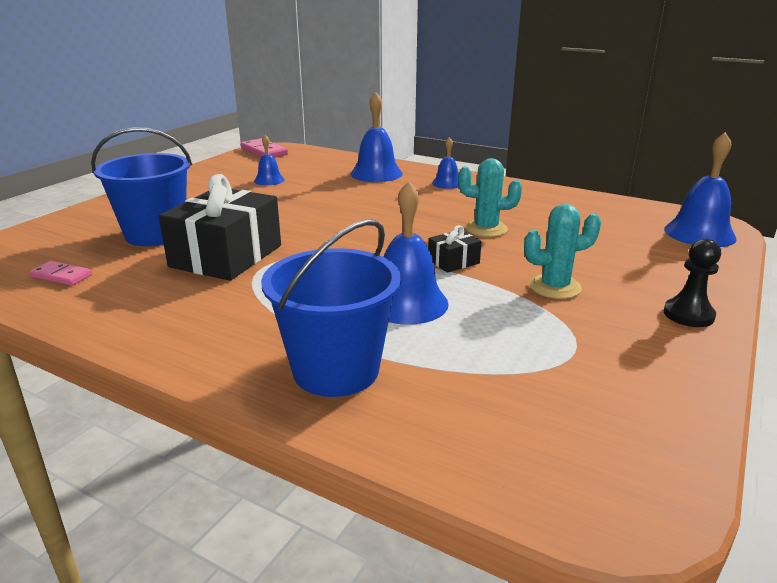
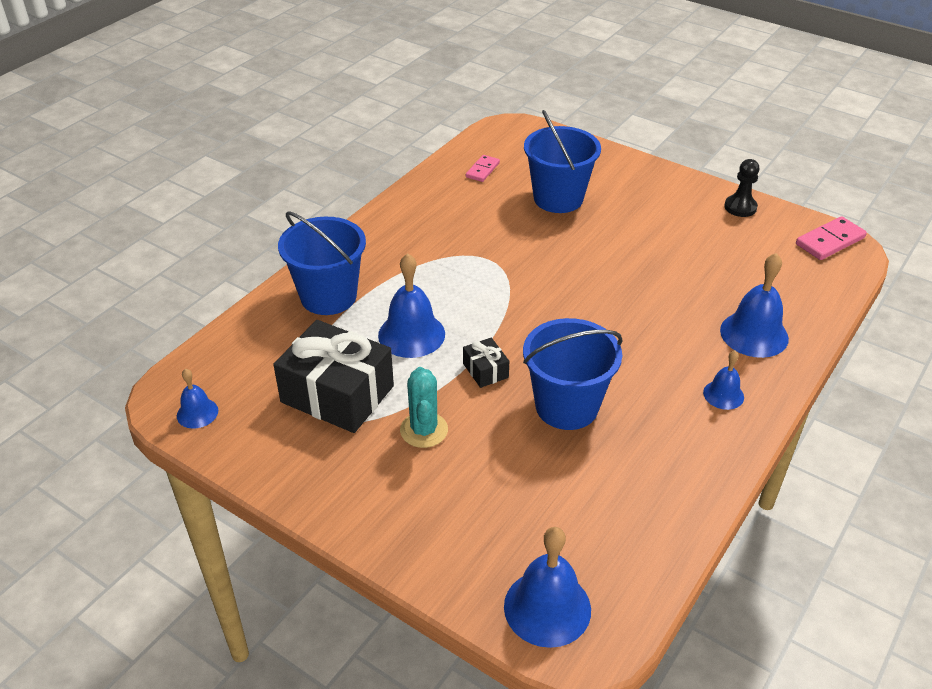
camera: 95 degrees right, 15 degrees up
(226, 256) = (510, 239): black gift -> black gift (337, 394)
(269, 180) = (714, 251): blue bell -> blue bell (197, 413)
(486, 229) = (566, 406): turquoise cactus -> blue bucket
(688, 315) = (355, 510): black pawn -> black pawn (740, 207)

